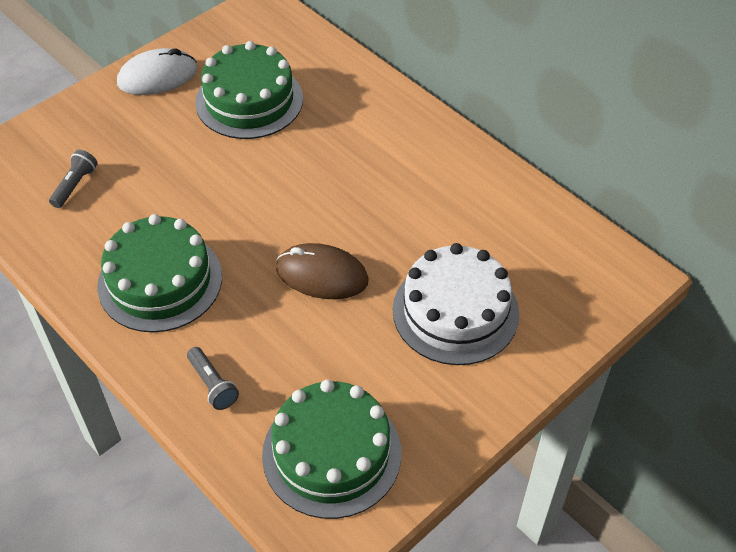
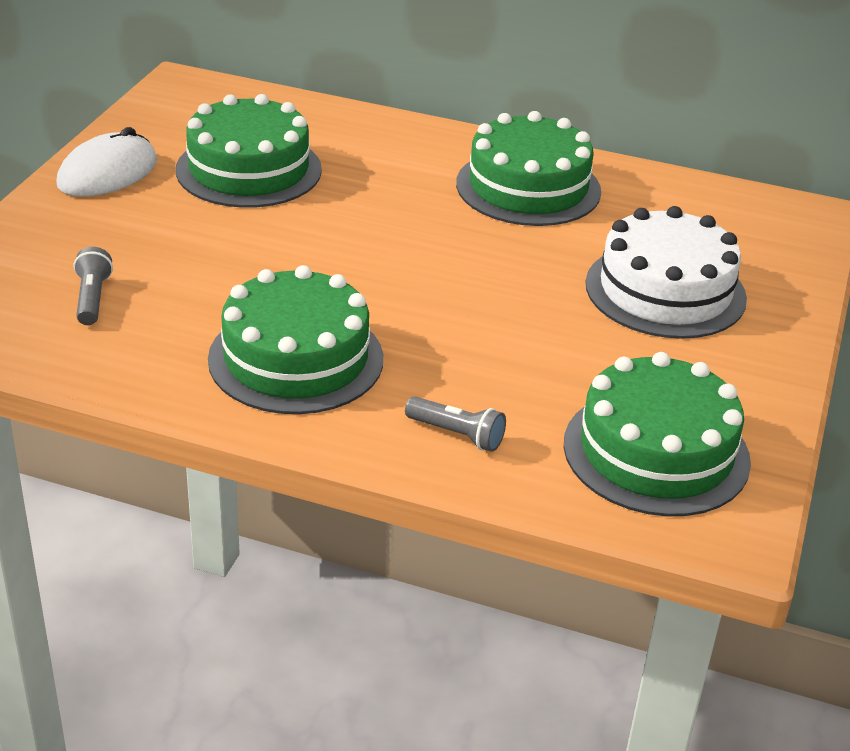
camera: 30 degrees left, 15 degrees down
(322, 275) = (488, 300): brown mouse -> none
(432, 177) = (528, 187): none -> green cake

